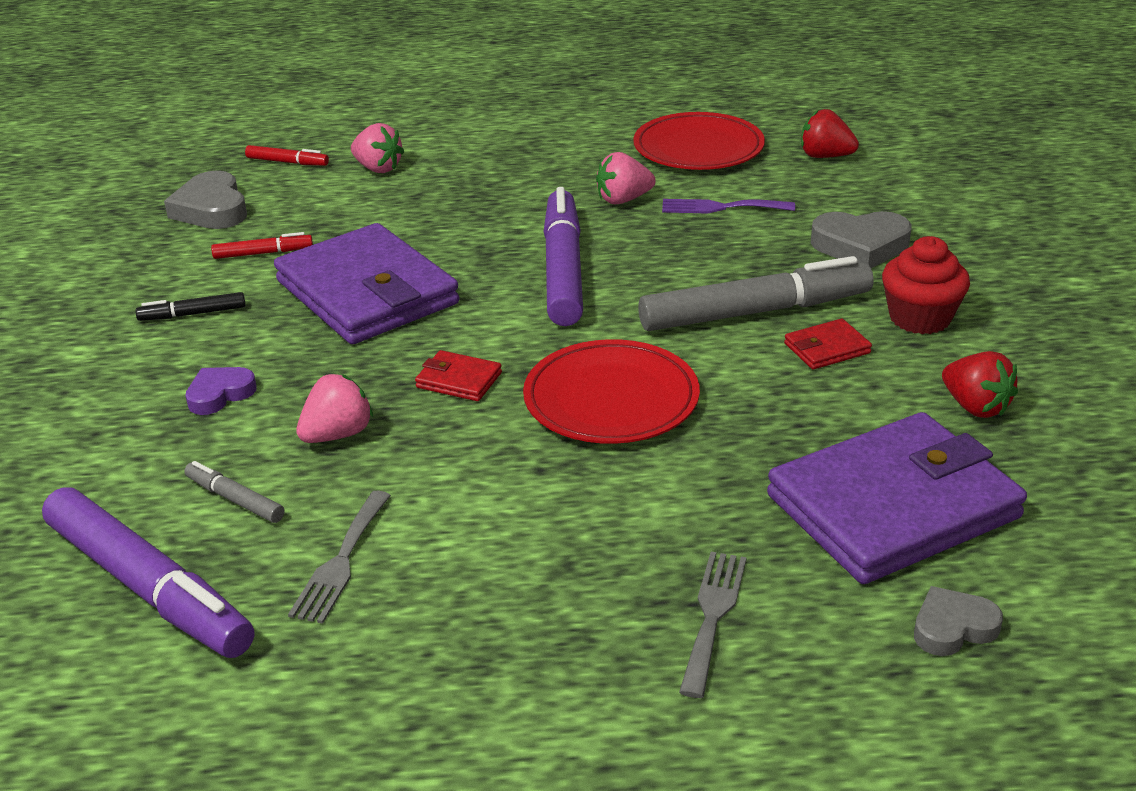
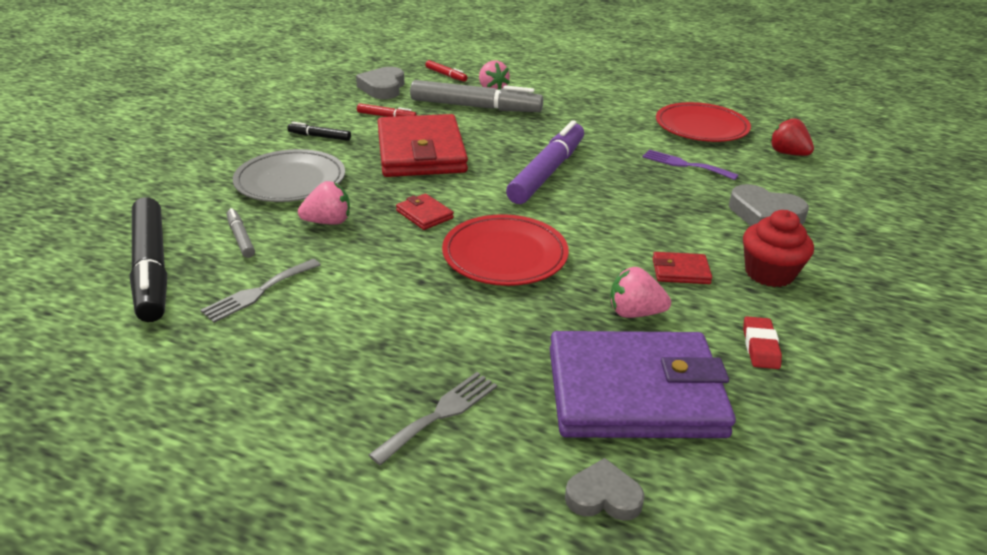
camera: 25 degrees right, 0 degrees up
(148, 587) = (152, 268): purple marker -> black marker
(220, 394) = (290, 181): purple heart -> grey plate
(367, 292) = (421, 152): purple wallet -> red wallet
(623, 200) = (623, 143): pink strawberry -> pink strawberry (634, 313)
(755, 312) = (650, 233): grey marker -> grey marker (475, 107)
(975, 407) = (760, 346): red strawberry -> red eraser

